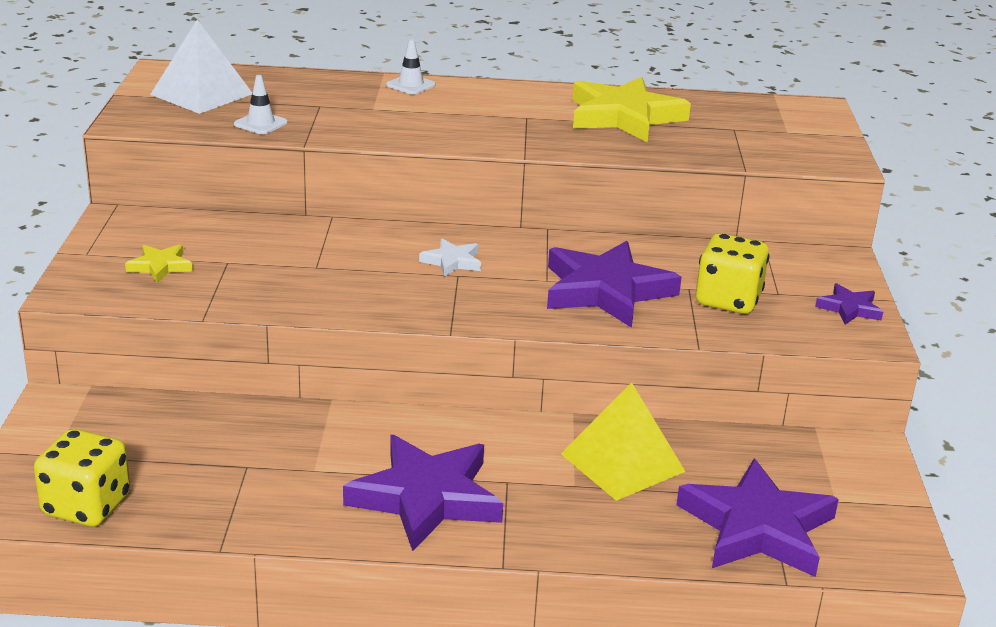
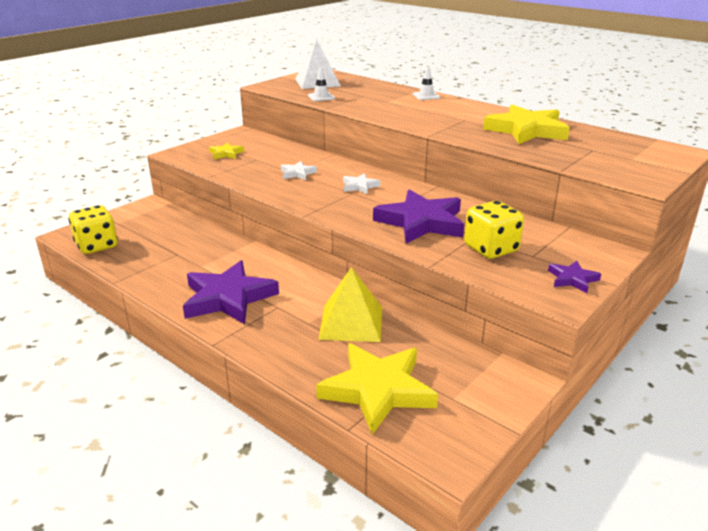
camera: 40 degrees right, 0 degrees up
(333, 267) = (297, 173): none -> white star
(757, 527) = (377, 390): purple star -> yellow star

